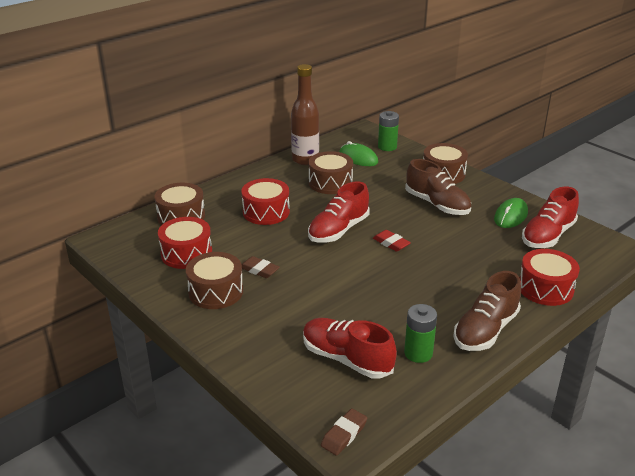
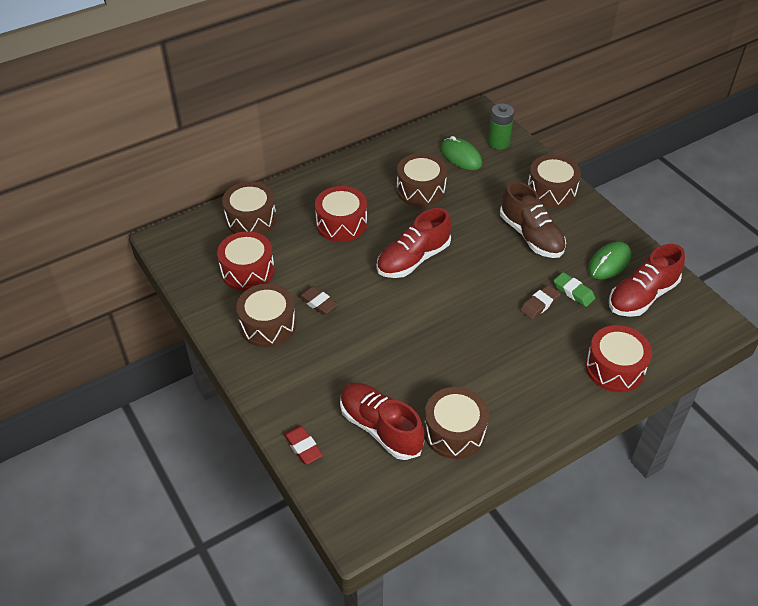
camera: 10 degrees right, 15 degrees up
(305, 160) = (401, 152): brown bottle -> none
(344, 435) = (356, 516): brown eraser -> brown eraser (539, 304)
(391, 243) = (465, 285): red eraser -> red eraser (303, 447)
(418, 353) = (454, 432): green battery -> brown drum
(485, 330) = (532, 413): brown shoe -> none
(488, 239) = (573, 292): none -> green eraser

